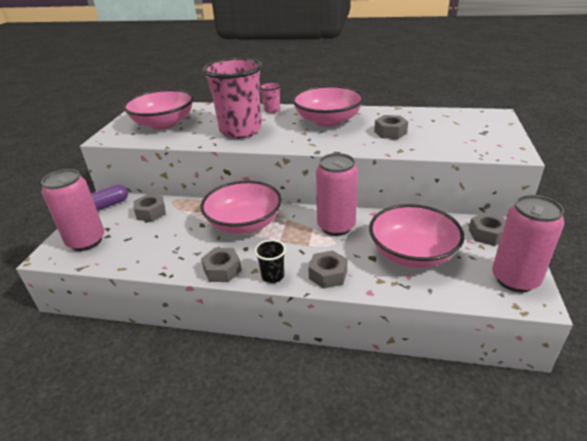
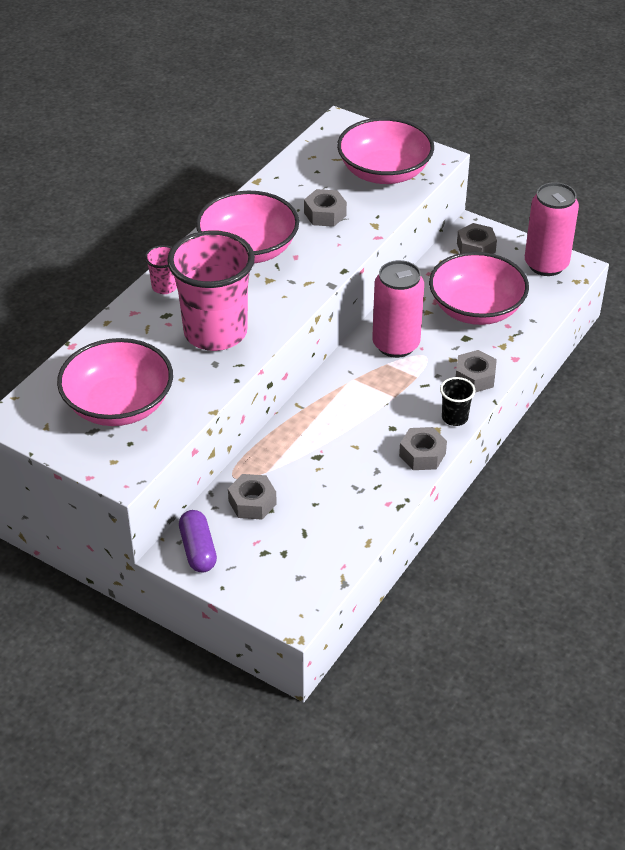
camera: 70 degrees left, 10 degrees up
(86, 241) = (284, 575): pink can -> none
(244, 223) = (340, 418): pink bowl -> pink bowl (384, 172)

